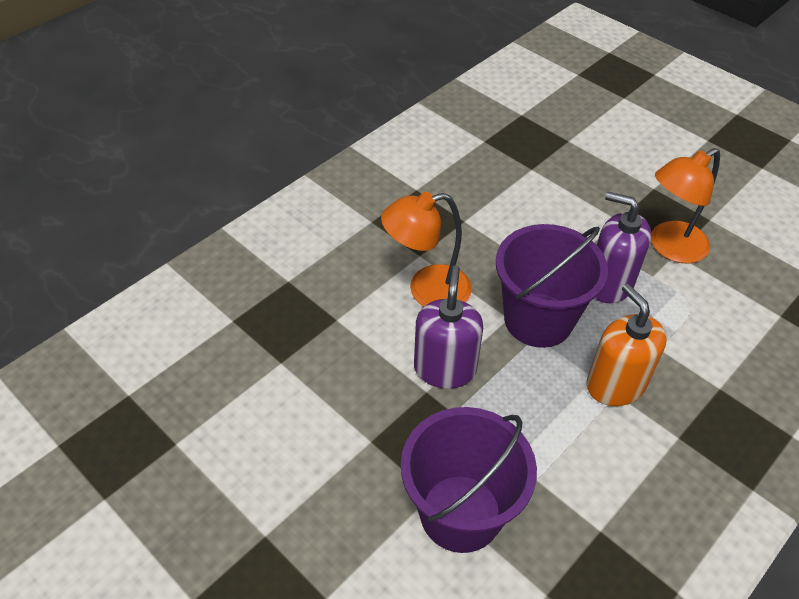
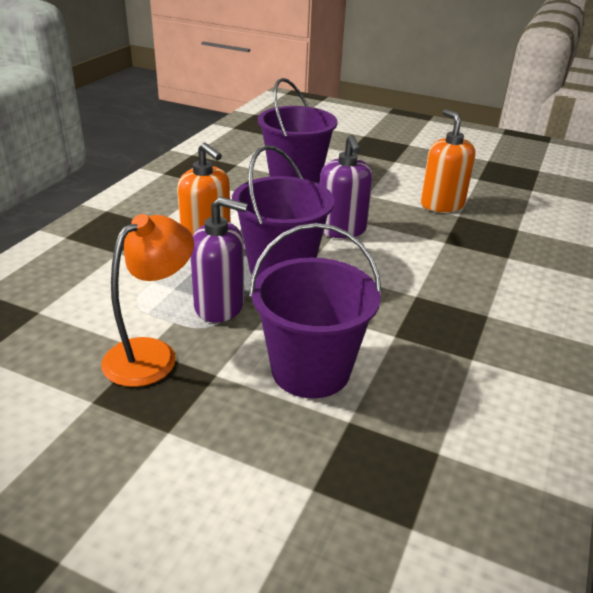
camera: 160 degrees right, 15 degrees down
(284, 390) = (442, 204): none -> orange soap dispenser
(427, 291) = (389, 271): orange lamp -> none
(545, 207) = (310, 370): none -> purple bucket

